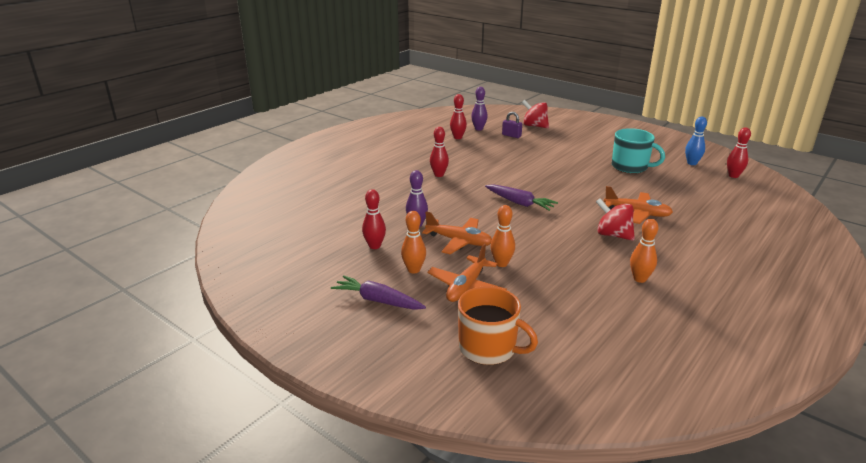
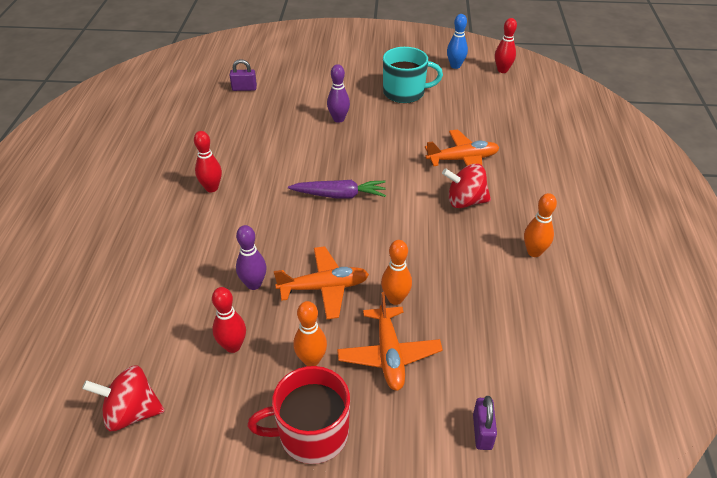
camera: 35 degrees left, 15 degrees up
(377, 300) = (311, 433): purple carrot -> red mug
(458, 137) = (182, 114): red bowling pin -> none
(478, 129) = (196, 90): purple bowling pin -> purple bowling pin (338, 119)
(488, 348) = (482, 432): orange mug -> purple padlock
(534, 126) = (258, 63): red spinning top -> red spinning top (132, 412)

